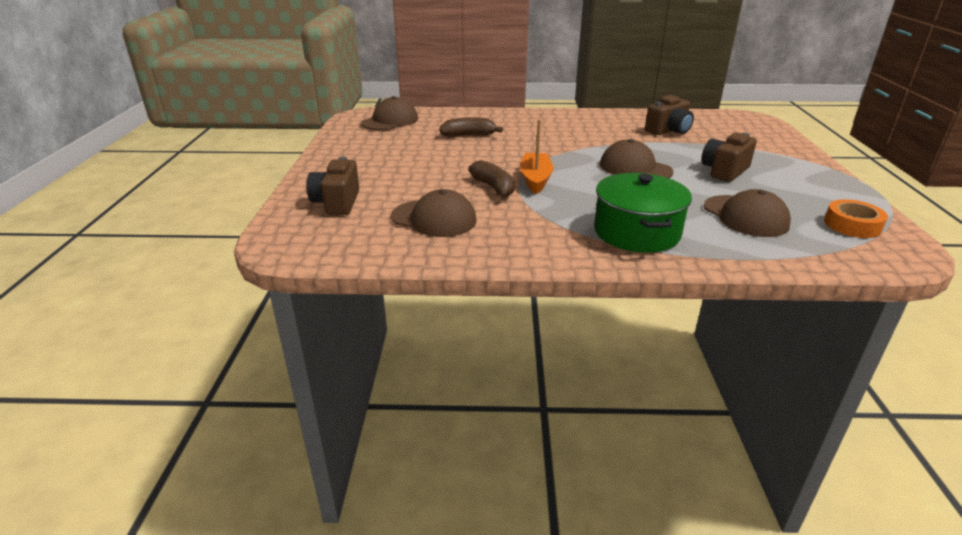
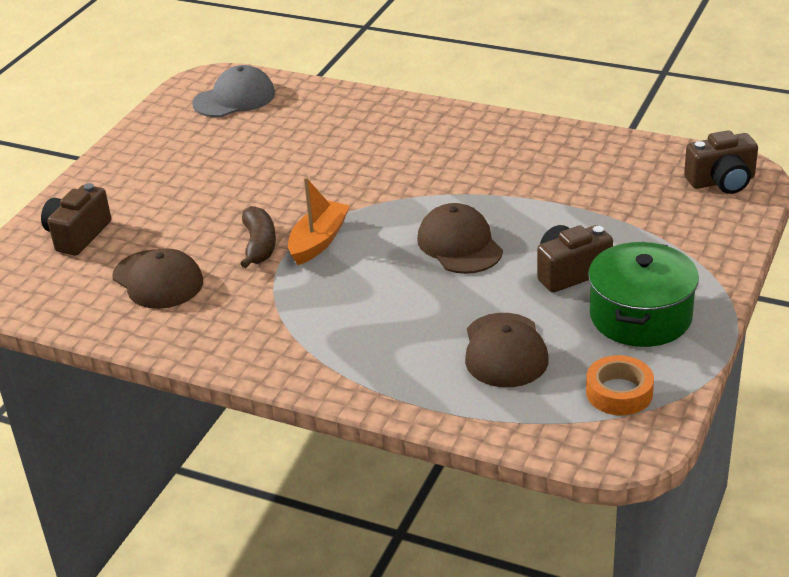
camera: 25 degrees right, 5 degrees up
(390, 121) = (234, 98): brown cap -> grey cap
(469, 135) = (308, 144): brown banana -> none
(637, 232) = (353, 346): green pot -> green pot (640, 316)
(668, 130) = (585, 180): brown camera -> brown camera (722, 181)

